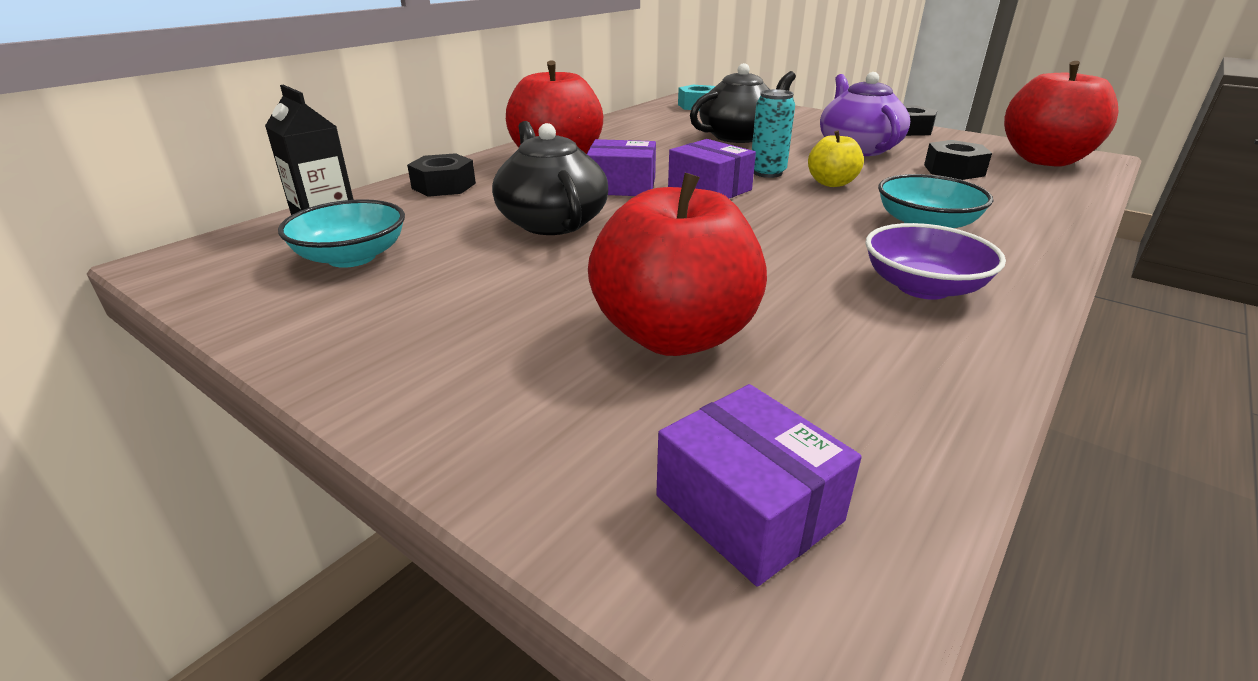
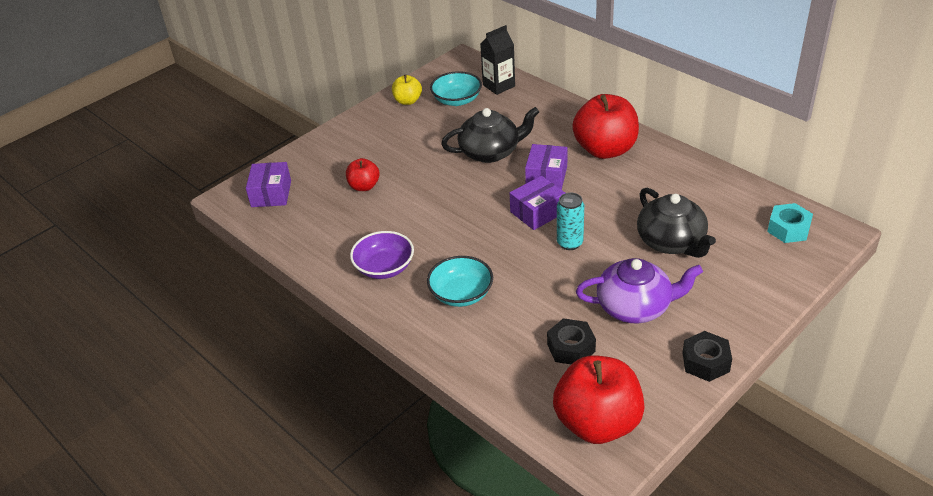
camera: 100 degrees right, 10 degrees up
(444, 186) = (552, 112): black nut -> none
(674, 336) = (364, 186): red apple -> red apple, size x0.51
(748, 508) = (271, 194): purple box -> purple box turned 60 degrees counterclockwise
(831, 183) = (544, 270): yellow apple -> yellow apple (408, 101)

